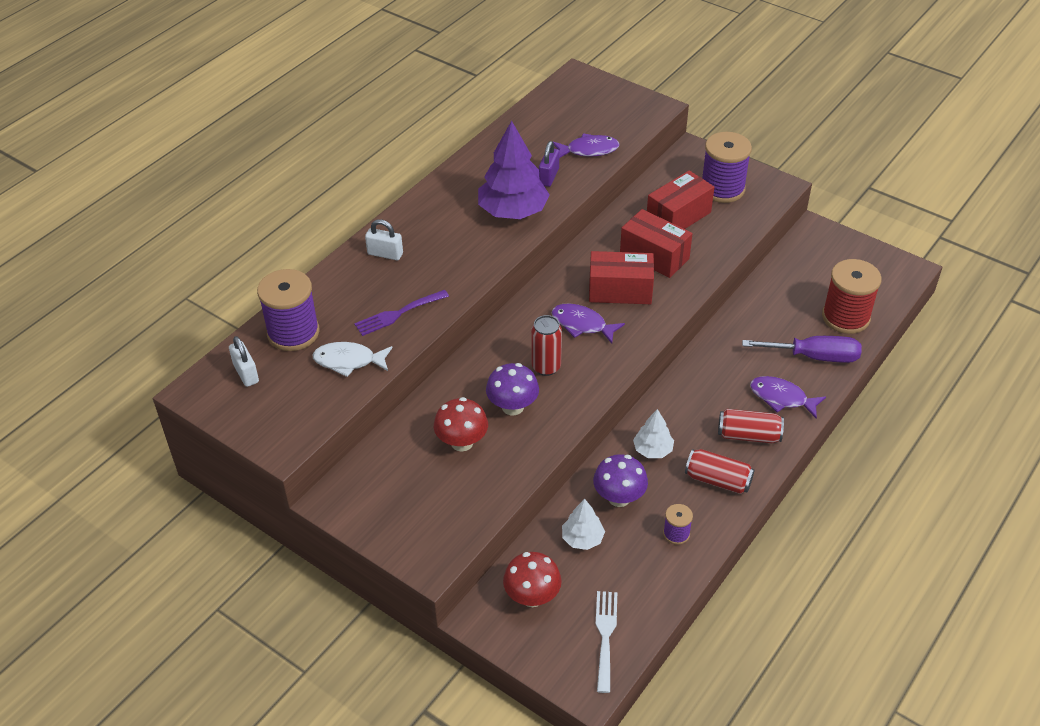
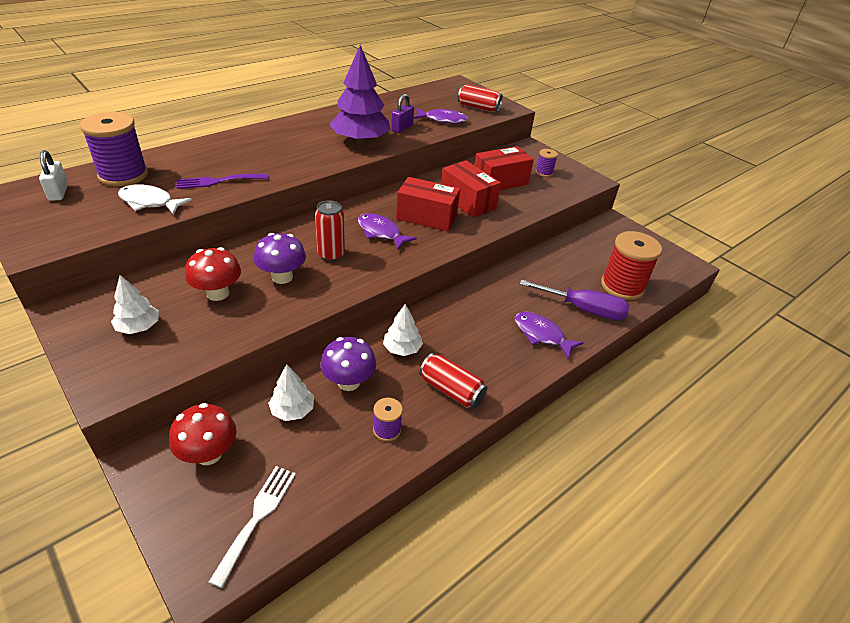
camera: 10 degrees right, 5 degrees down
(385, 254) = (240, 144): white padlock -> none
(413, 497) = (139, 327): none -> white tree
(722, 189) = (544, 172): purple spool -> purple spool, size x0.48
(748, 435) = (498, 358): red can -> red can (478, 108)

